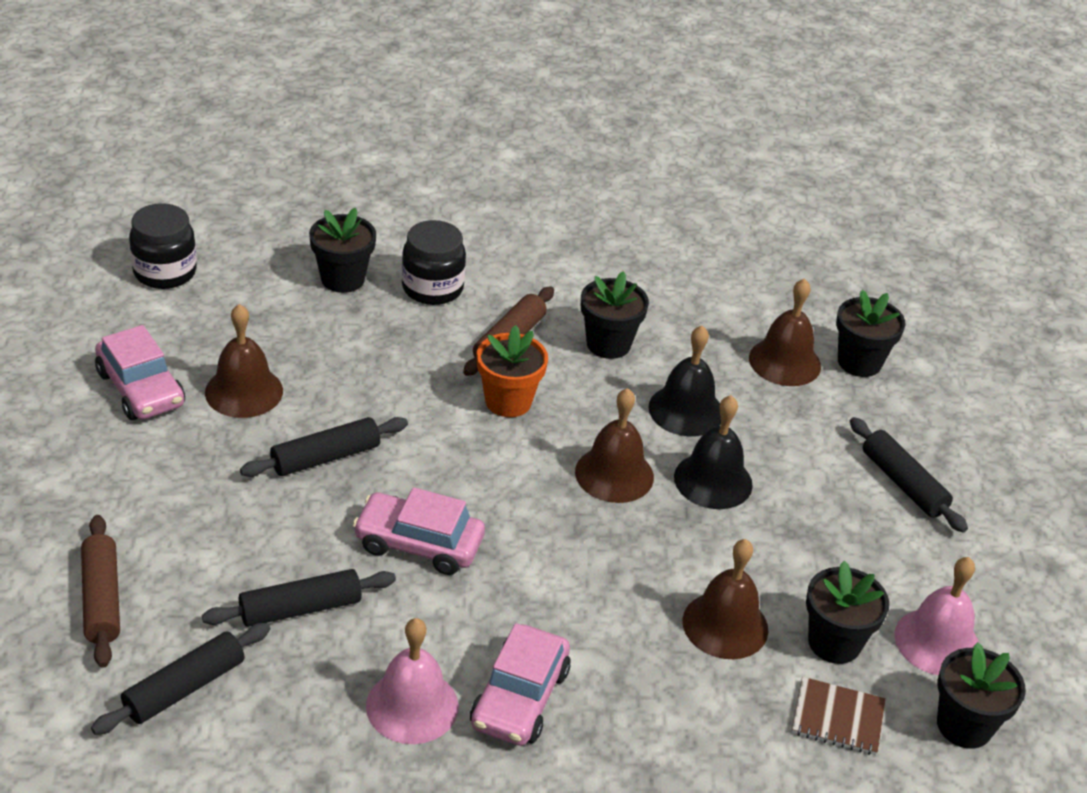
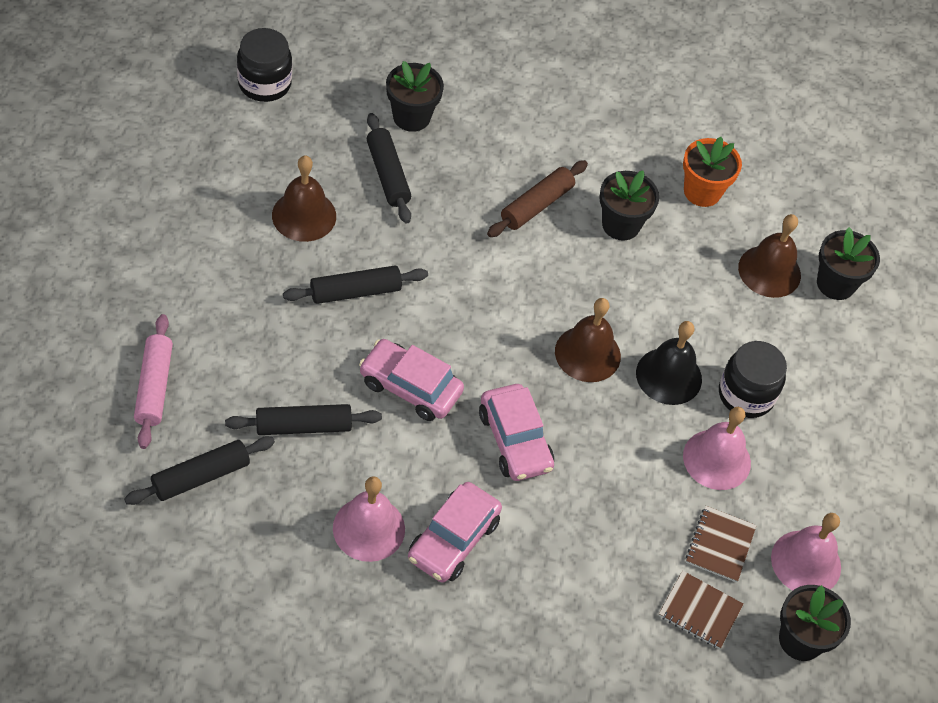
camera: 10 degrees right, 15 degrees up
(102, 599) = (154, 387): brown rolling pin -> pink rolling pin
(141, 389) = (222, 197): pink car -> pink car (515, 440)
(432, 288) = (485, 140): black jar -> black jar (746, 395)
(508, 401) = (519, 266): orange flower pot -> orange flower pot (702, 191)
(686, 410) = (667, 303): black bell -> none
(725, 625) = (636, 511): brown bell -> none
(797, 554) = (717, 459): none -> pink bell
(834, 643) = (720, 545): black flower pot -> brown notebook
(903, 483) = (831, 411): black rolling pin -> black rolling pin (387, 174)

